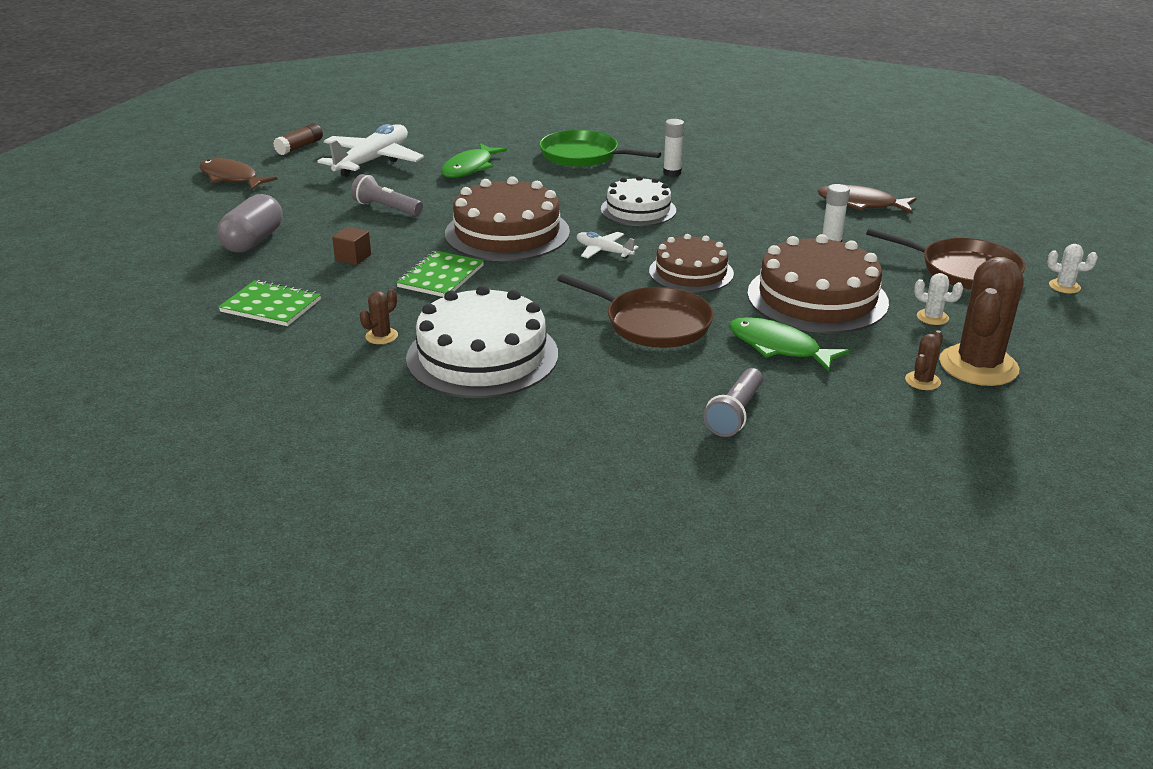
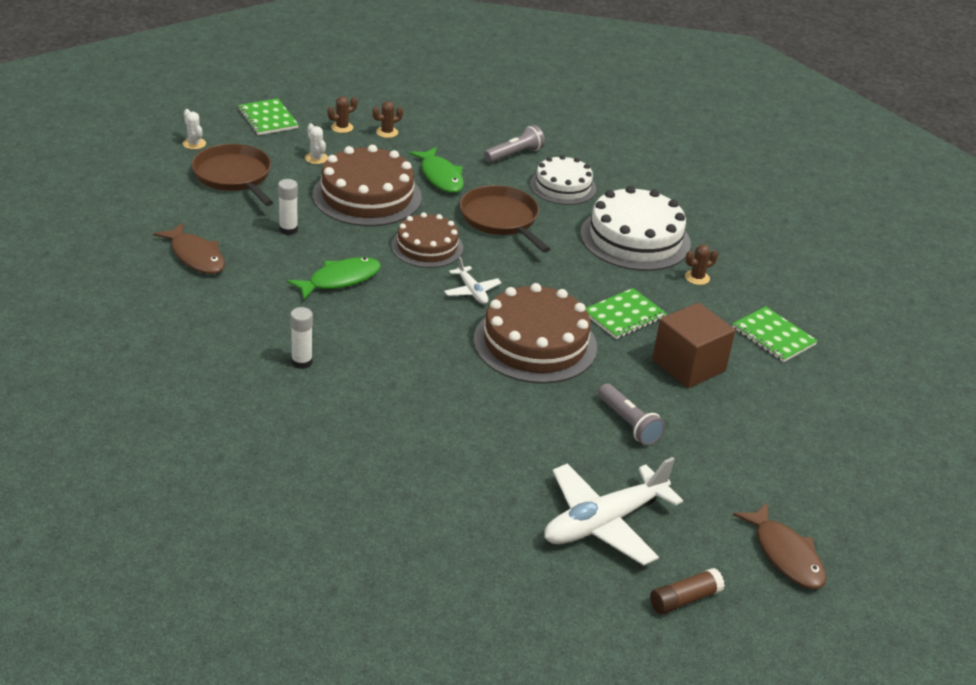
camera: 155 degrees left, 5 degrees up
(253, 241) = (776, 424): grey capsule -> none
(353, 257) = (688, 365): brown cube -> brown cube, size x2.12
(470, 168) = (500, 460): green fish -> green fish (340, 280)
(583, 156) = (358, 430): green pan -> none
(638, 210) = (392, 325): white cake -> white cake (563, 186)
(978, 366) = (342, 127): brown cactus -> brown cactus, size x0.44
(1067, 343) = (268, 119): none -> green notebook

